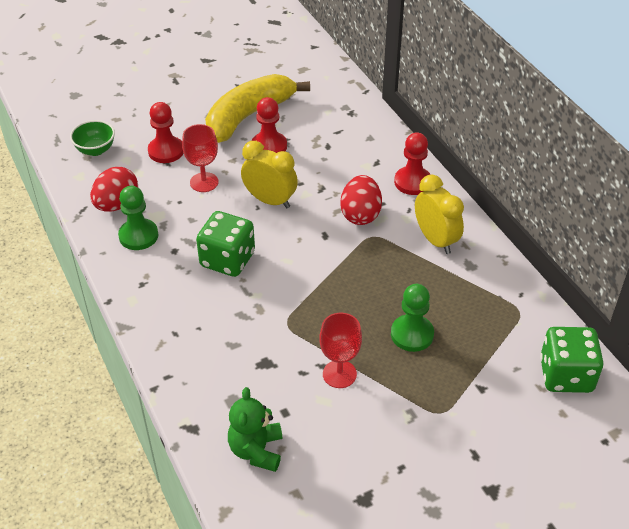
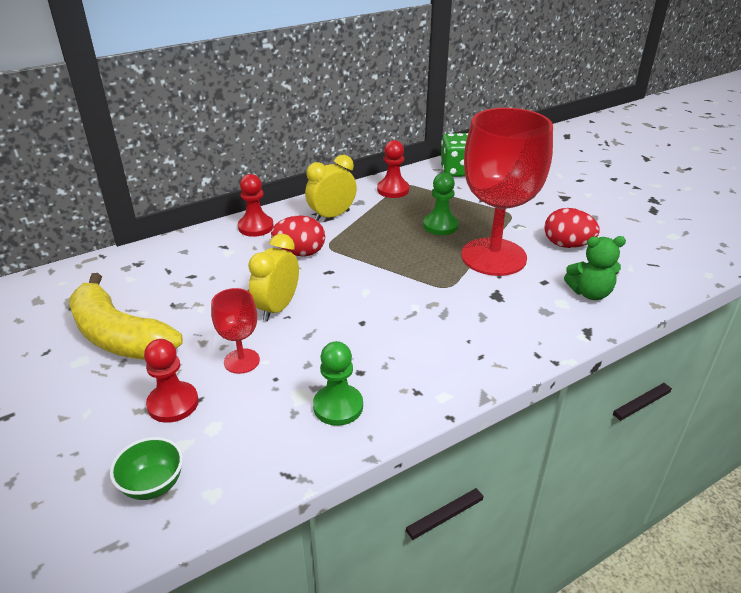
camera: 95 degrees left, 10 degrees down
(117, 204) = (279, 437): red egg -> red egg (567, 245)
(227, 260) = (370, 330): green dice -> none
(269, 146) = (183, 315): red pawn -> red pawn (393, 190)
(339, 374) = (493, 257): red goblet -> red goblet, size x2.25

